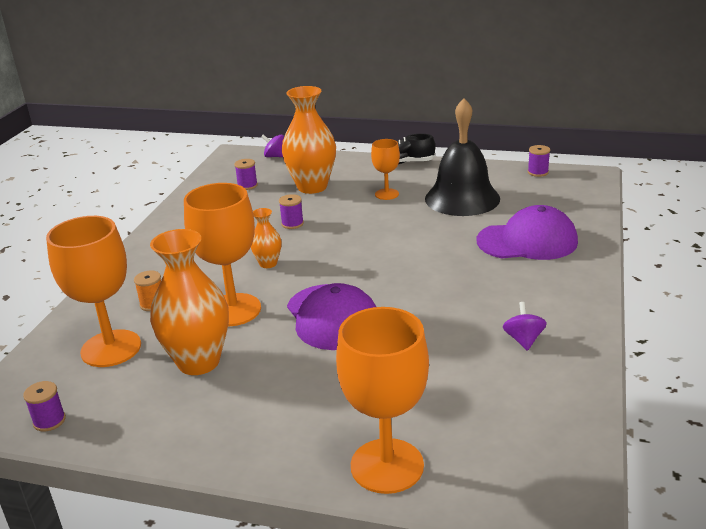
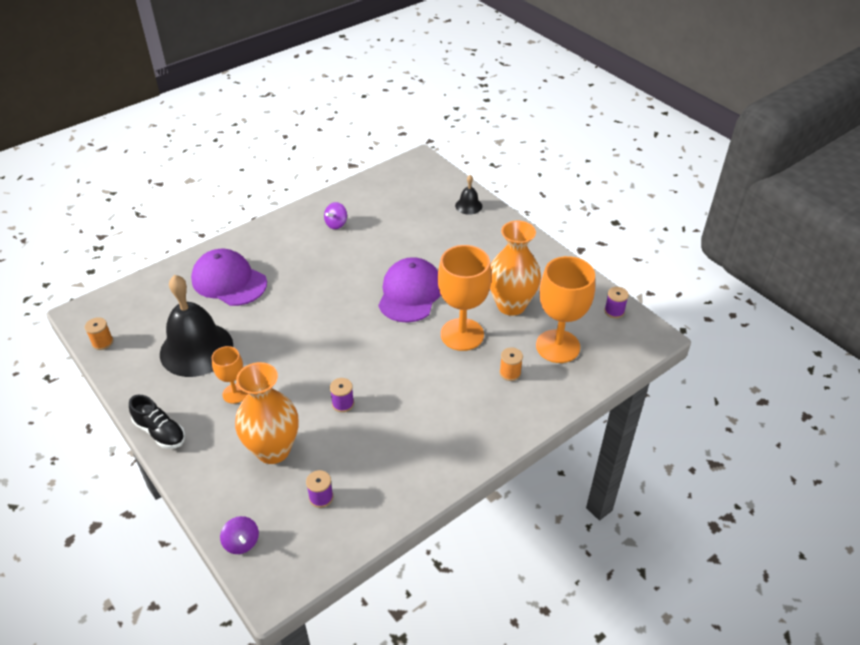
camera: 145 degrees left, 15 degrees up
(268, 263) = (403, 366): orange vase -> none
(387, 466) = (468, 206): orange goblet -> black bell
(538, 172) = (102, 342): purple spool -> orange spool

